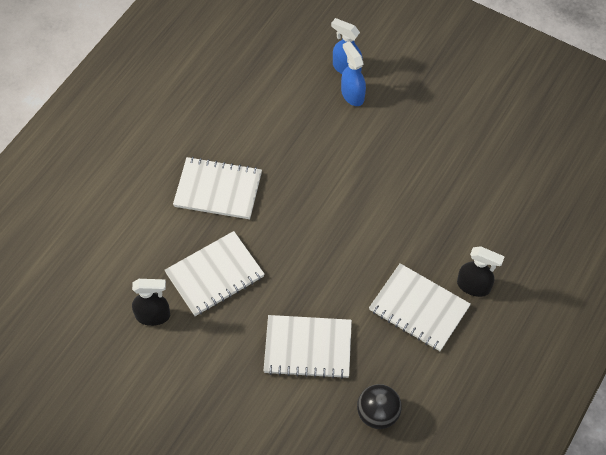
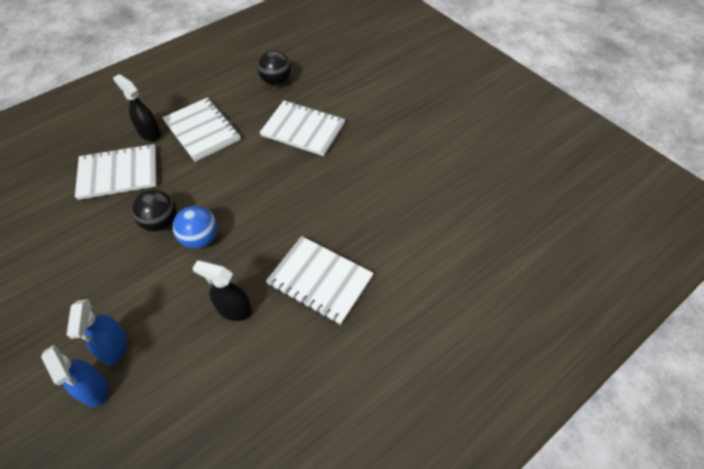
camera: 160 degrees left, 5 degrees down
(153, 316) = (421, 185): black spray bottle -> black spray bottle (234, 309)
(215, 275) = (355, 201): white notebook -> white notebook (118, 173)
(341, 192) = (200, 239): none -> blue ball
(387, 195) = (161, 222): none -> black ball

